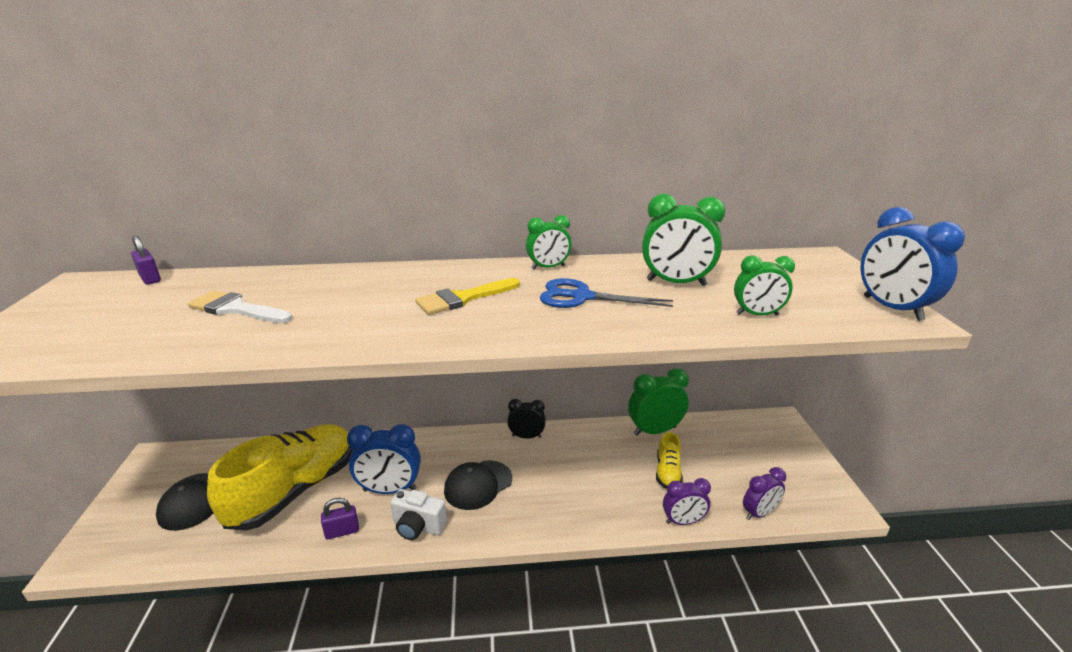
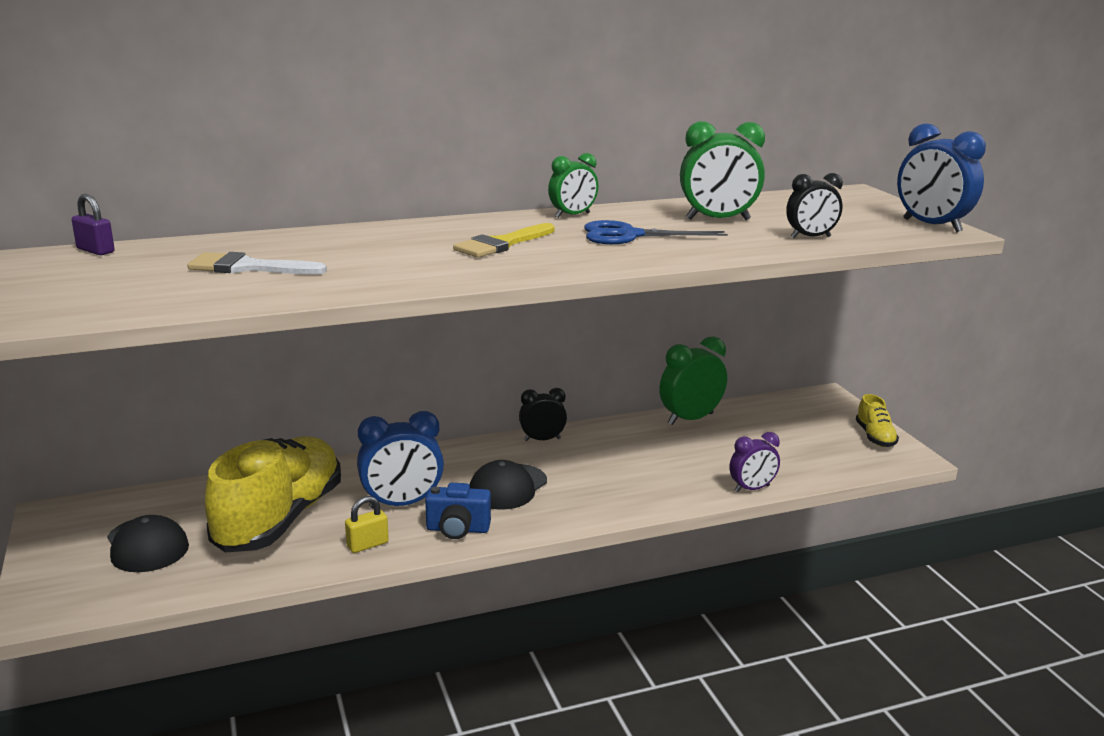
camera: 15 degrees left, 5 degrees down
(342, 531) = (367, 545): purple padlock -> yellow padlock
(418, 527) = (458, 529): white camera -> blue camera
(667, 472) = (719, 452): yellow shoe -> yellow shoe (875, 437)
(757, 314) = (810, 237): green clock -> black clock
(759, 513) = (827, 473): purple clock -> none

